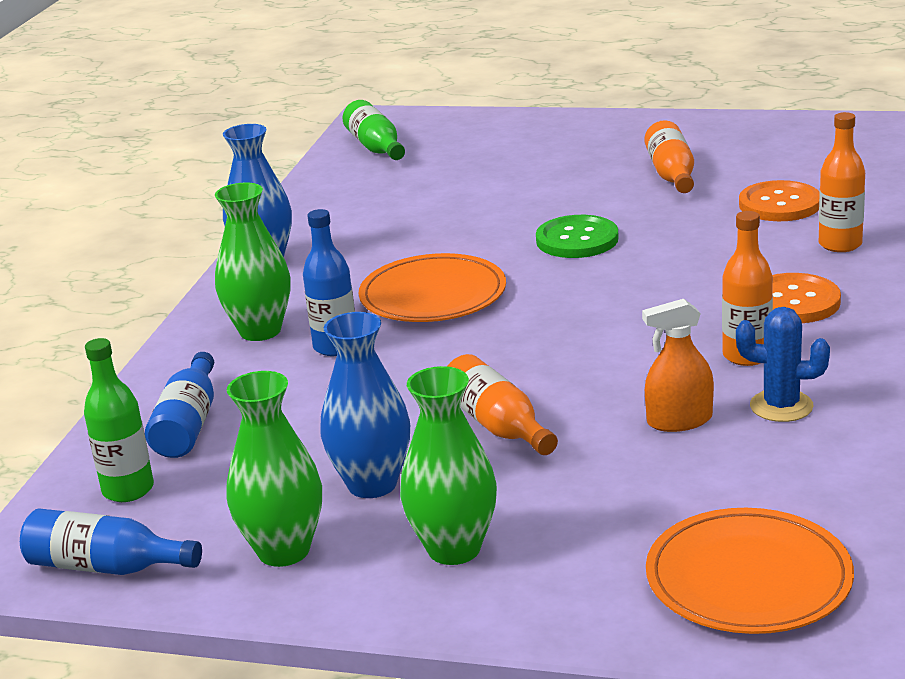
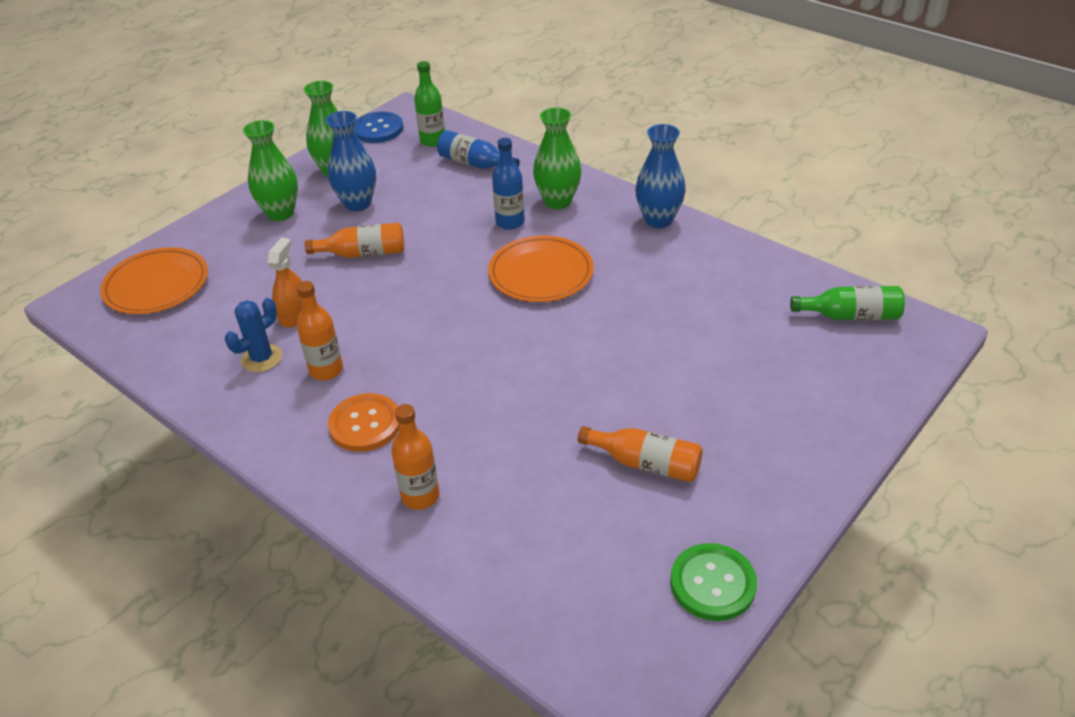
camera: 115 degrees right, 15 degrees up
(106, 567) = (378, 129): blue bottle -> blue button
(577, 240) = (564, 361): green button -> green button (713, 583)
(779, 204) = (524, 500): orange button -> none

